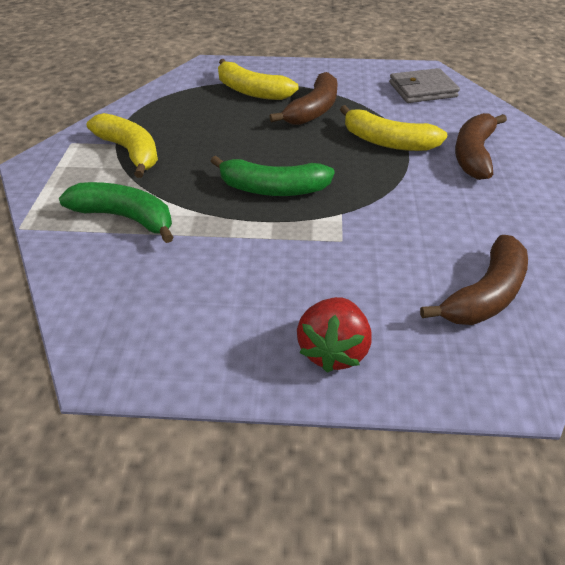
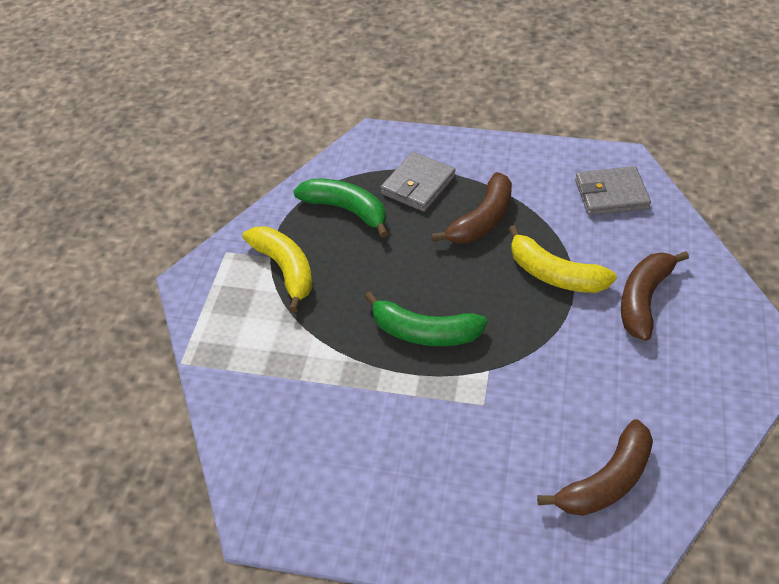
camera: 10 degrees right, 5 degrees up
(125, 218) = (279, 358): green banana -> green banana (346, 210)
(251, 91) = (418, 185): yellow banana -> grey wallet
(333, 350) = (455, 526): red strawberry -> none

